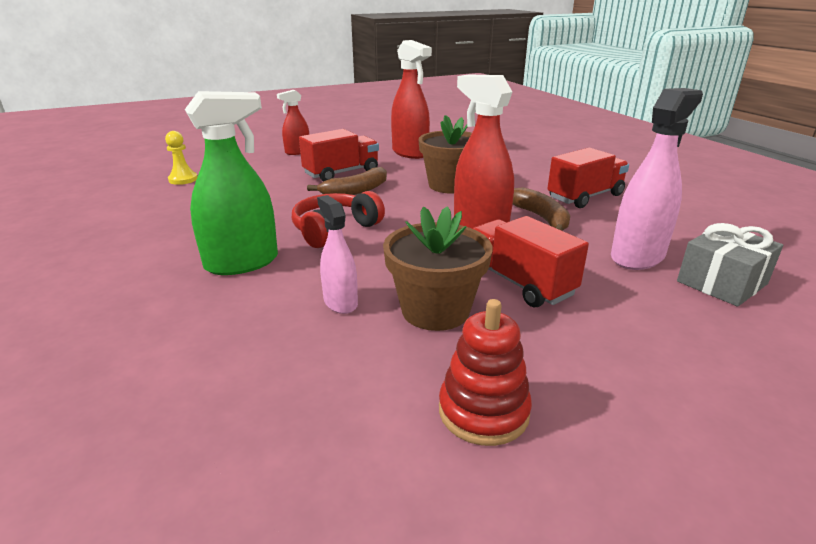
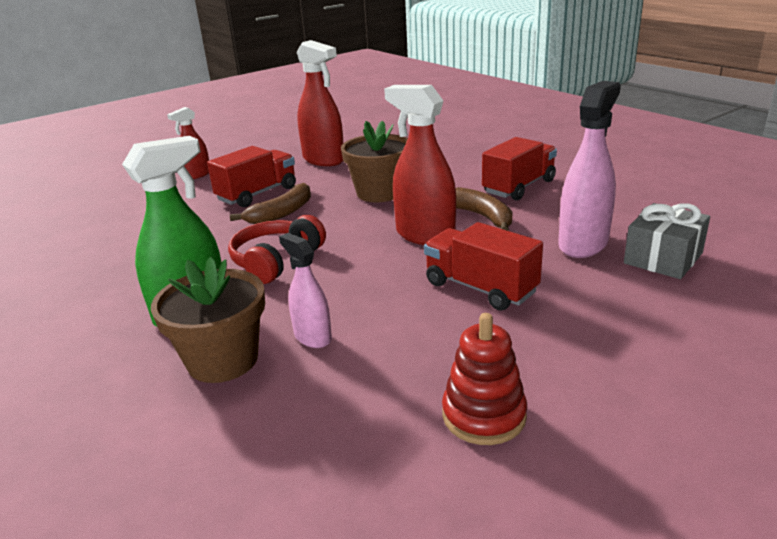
camera: 10 degrees left, 0 degrees up
(183, 179) = (78, 226): yellow pawn -> none
(435, 310) = (409, 329): brown flower pot -> brown flower pot (223, 360)

